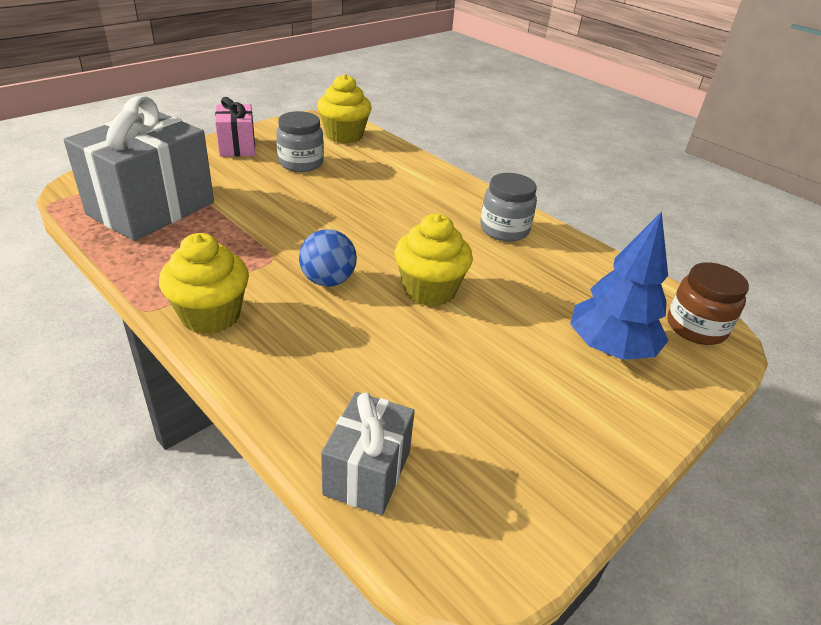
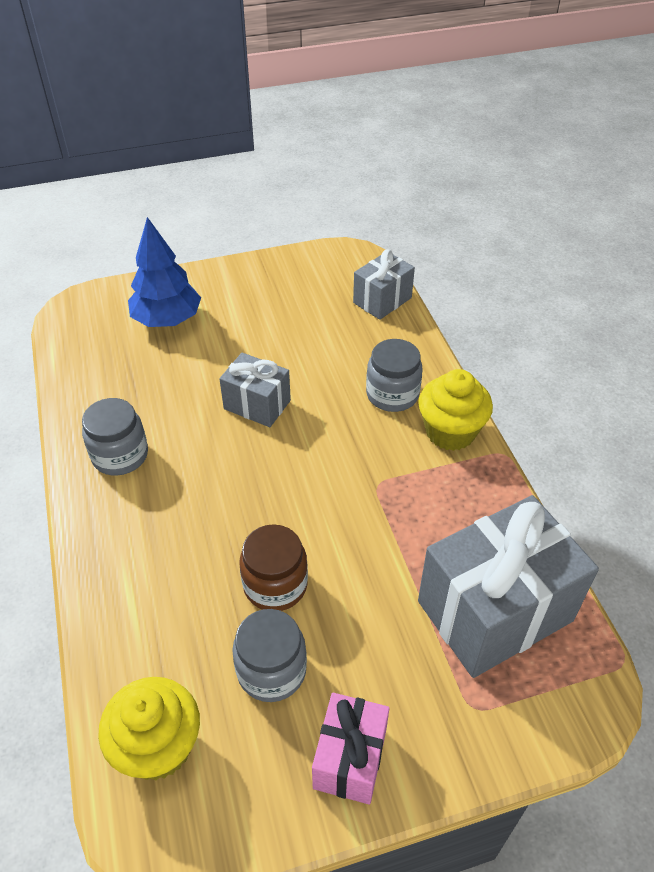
camera: 150 degrees left, 10 degrees up
(291, 336) = (392, 394): none -> grey jar
(328, 281) = (338, 440): blue ball -> none
(429, 290) = (257, 405): yellow cupcake -> grey gift
(696, 327) = (84, 315): brown jar -> brown jar (275, 585)

